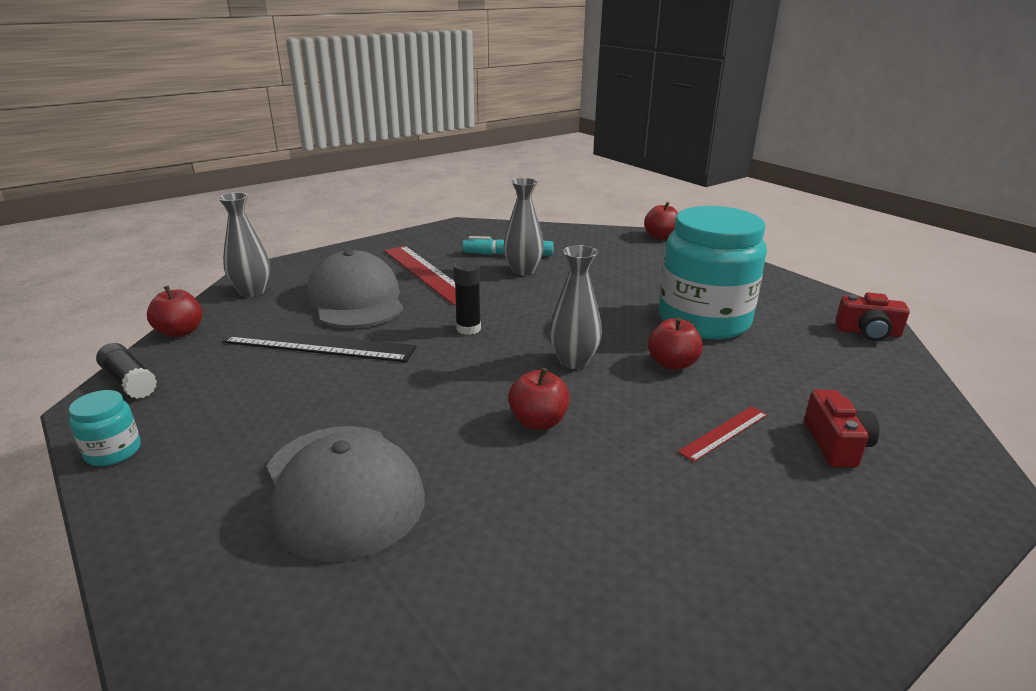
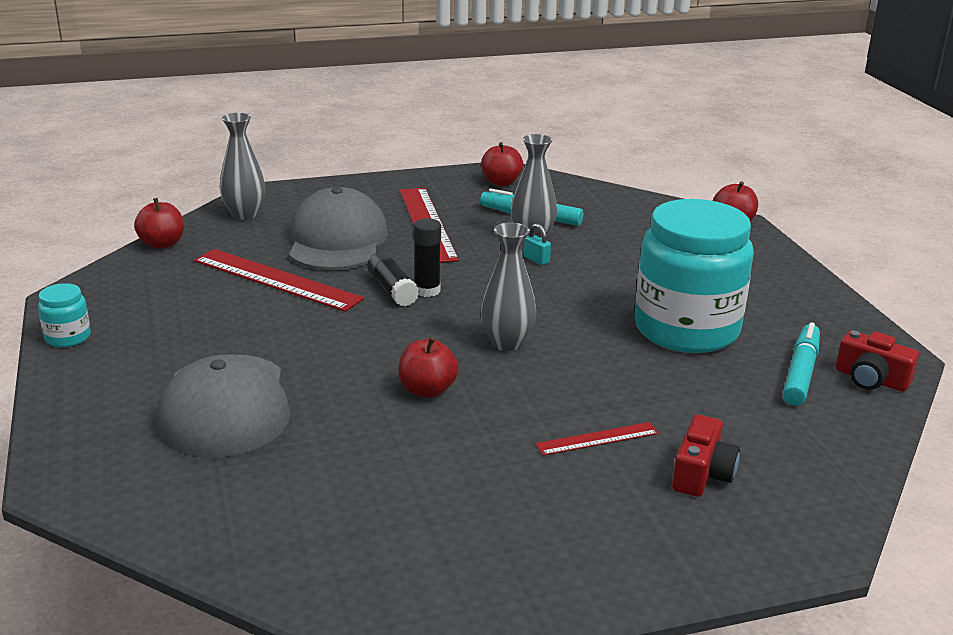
camera: 20 degrees right, 0 degrees up
(129, 382) = (102, 282): black glue stick -> black glue stick (392, 290)
(319, 345) = (276, 279): black ruler -> red ruler
(540, 287) = (536, 260): none -> turquoise padlock
(672, 364) = (607, 366): red apple -> red apple (501, 182)
(817, 338) = (801, 373): none -> turquoise marker

